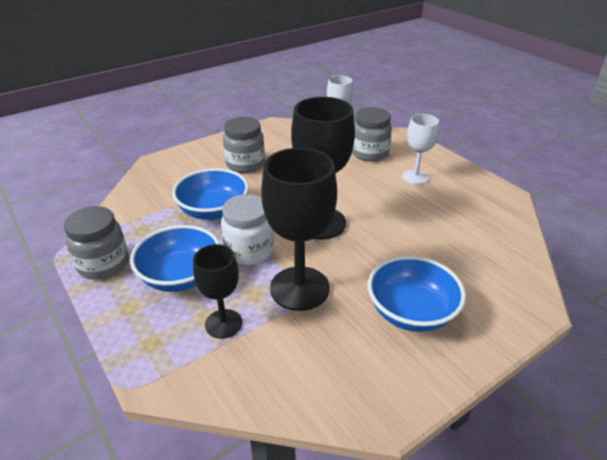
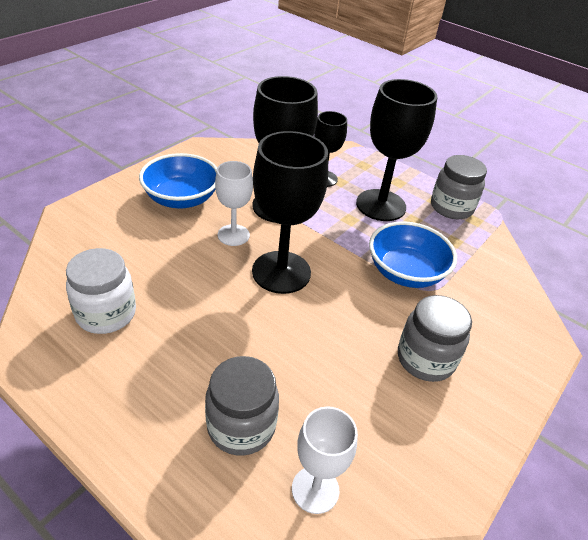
camera: 160 degrees right, 5 degrees up
(181, 276) = (381, 205): blue bowl -> black goblet
(249, 251) = (338, 232): white jar -> white jar (106, 314)
(415, 177) = (162, 373): white goblet -> white goblet (233, 235)

